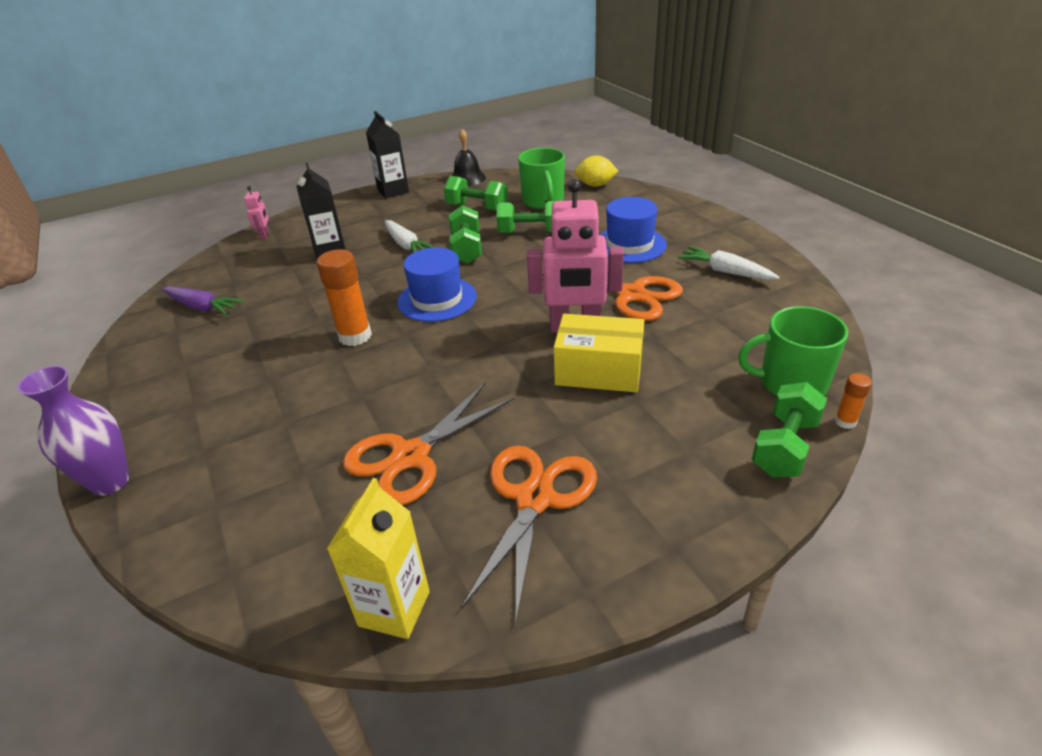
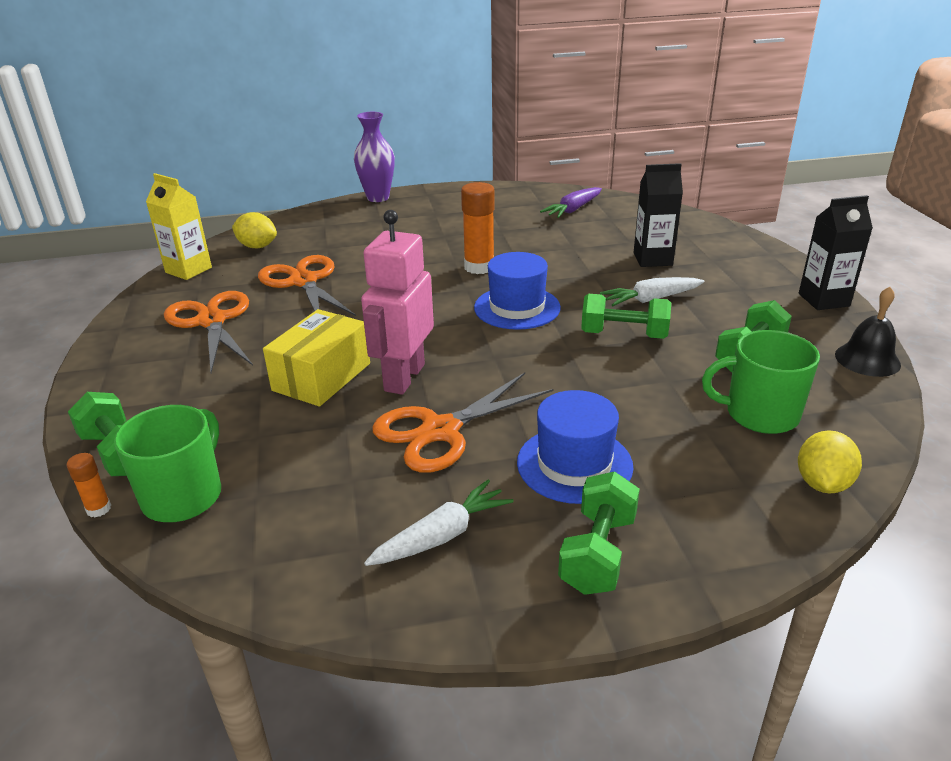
camera: 105 degrees right, 5 degrees down
(264, 235) = (709, 229): pink robot -> none
(299, 556) = (257, 246): none -> yellow lemon
(530, 232) = (652, 386): green dumbbell -> green dumbbell (598, 553)
(534, 499) = (212, 321): orange scissors -> orange scissors turned 150 degrees counterclockwise

